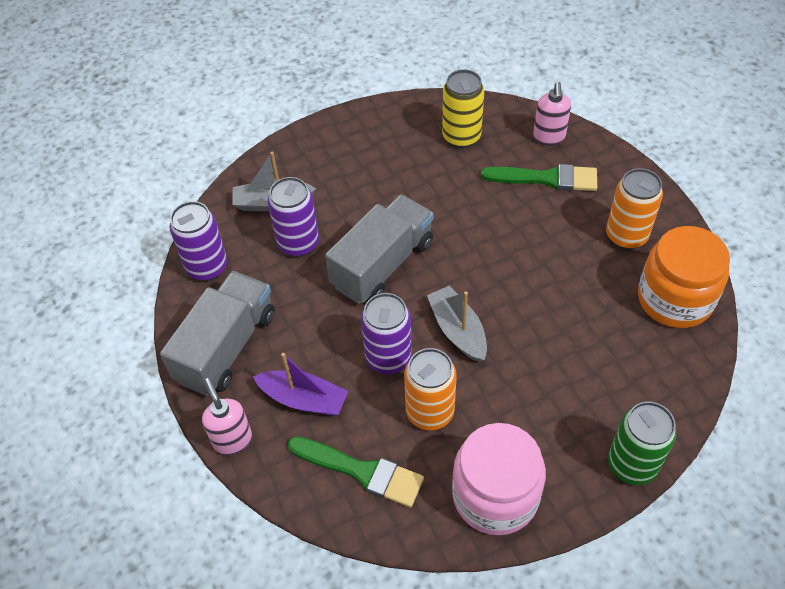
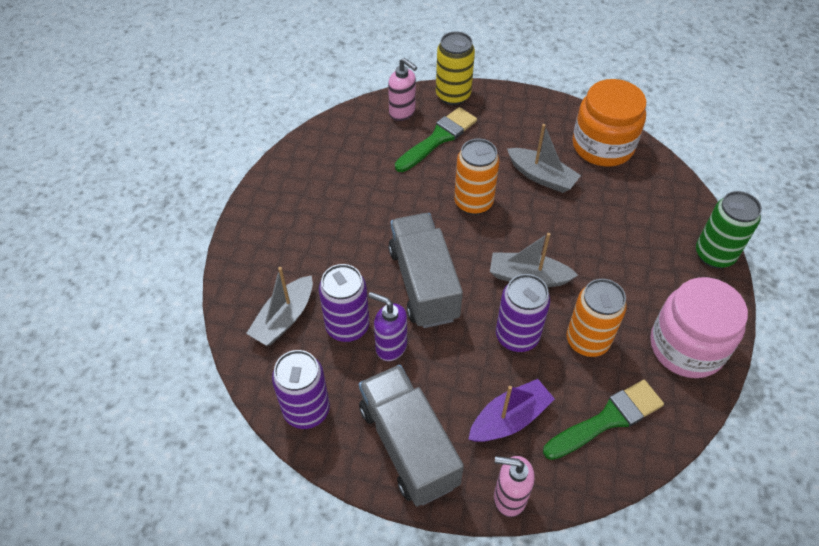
camera: 55 degrees left, 0 degrees up
(304, 281) = (390, 346): none -> purple soap dispenser
(461, 137) = (347, 157): yellow can -> yellow can (453, 95)
(583, 274) = (541, 176): none -> grey boat
(626, 236) = (529, 133): orange can -> orange can (473, 203)

